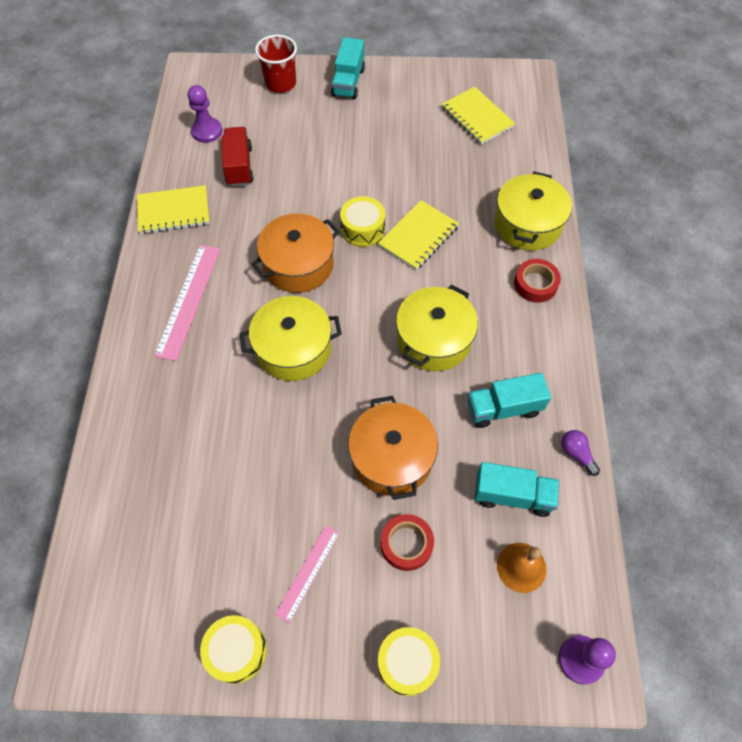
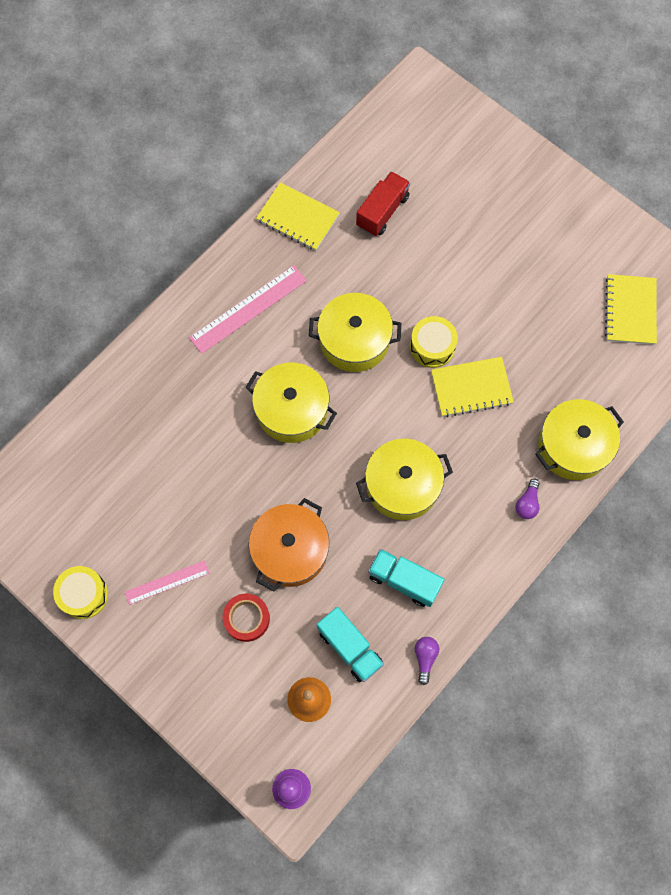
camera: 40 degrees right, 10 degrees up
(207, 131) = (384, 156): purple pawn -> none
(280, 83) = (486, 149): red cup -> none
(298, 265) = (354, 340): orange pot -> yellow pot
(348, 82) = (547, 190): turquoise truck -> none
(407, 663) = (180, 693): yellow drum -> none
(535, 284) = (527, 503): red tape -> purple light bulb

